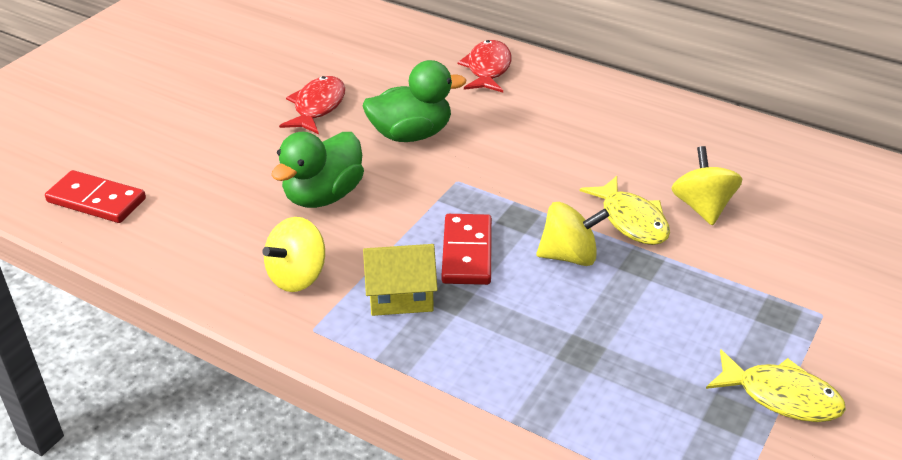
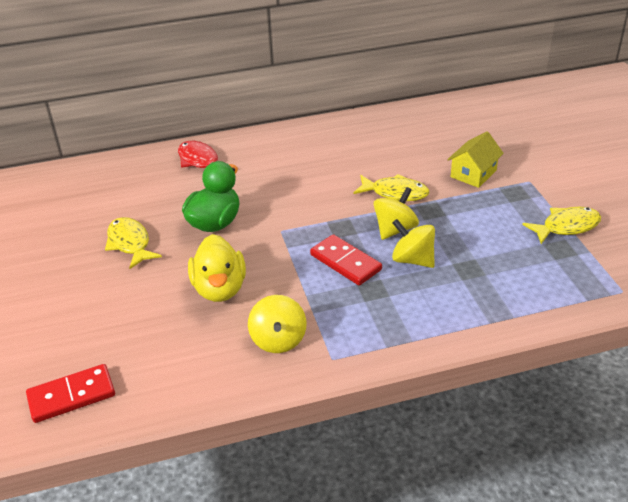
camera: 45 degrees left, 0 degrees up
(317, 107) = (130, 243): red fish -> yellow fish
(323, 196) = (219, 289): green duck -> yellow duck
(400, 295) = (348, 307): yellow house -> yellow house (473, 173)
(702, 207) = (415, 166): yellow spinning top -> yellow spinning top (412, 260)

